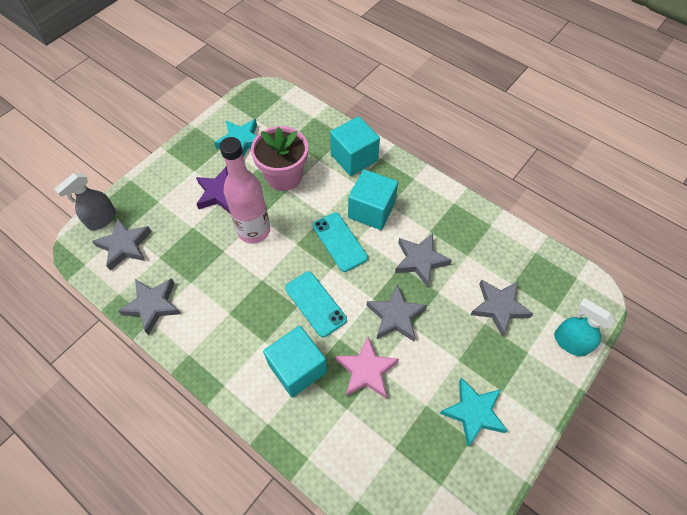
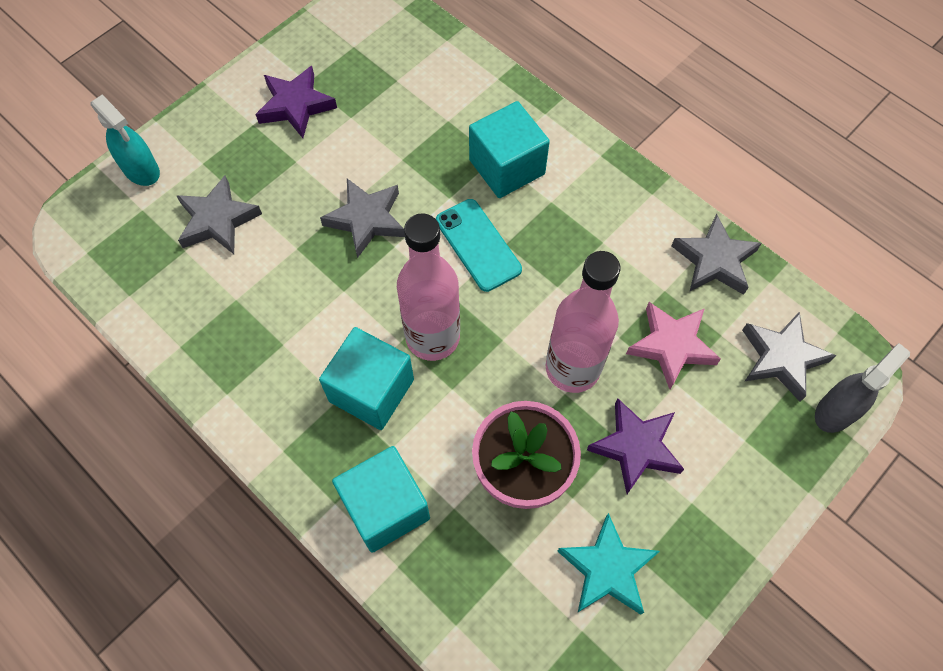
camera: 175 degrees left, 5 degrees up
(339, 242) = (432, 337): turquoise phone -> pink bottle
(366, 370) = (417, 158): pink star -> pink star (671, 346)
(420, 261) = (311, 296): grey star -> none
(473, 412) = (296, 106): turquoise star -> purple star

